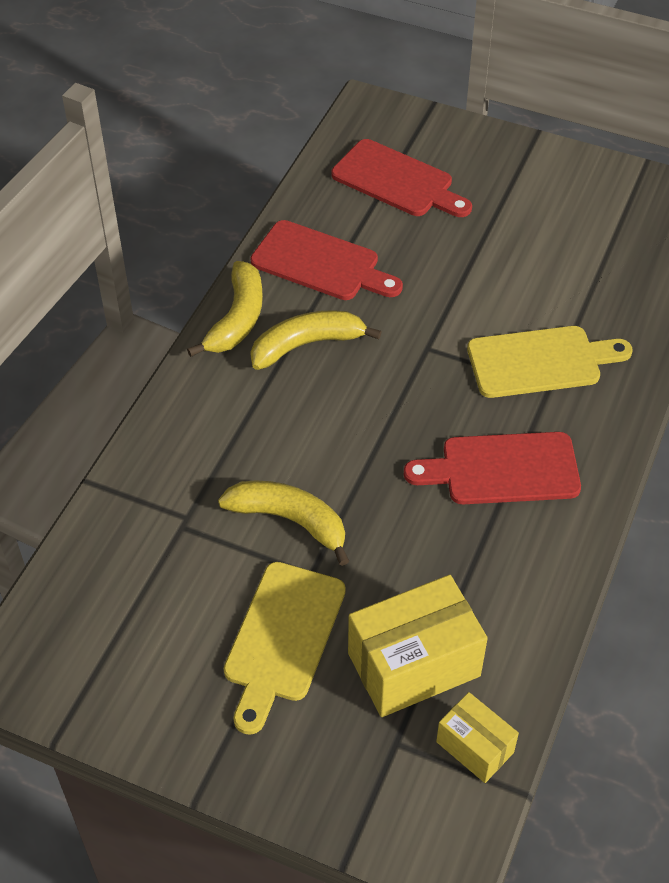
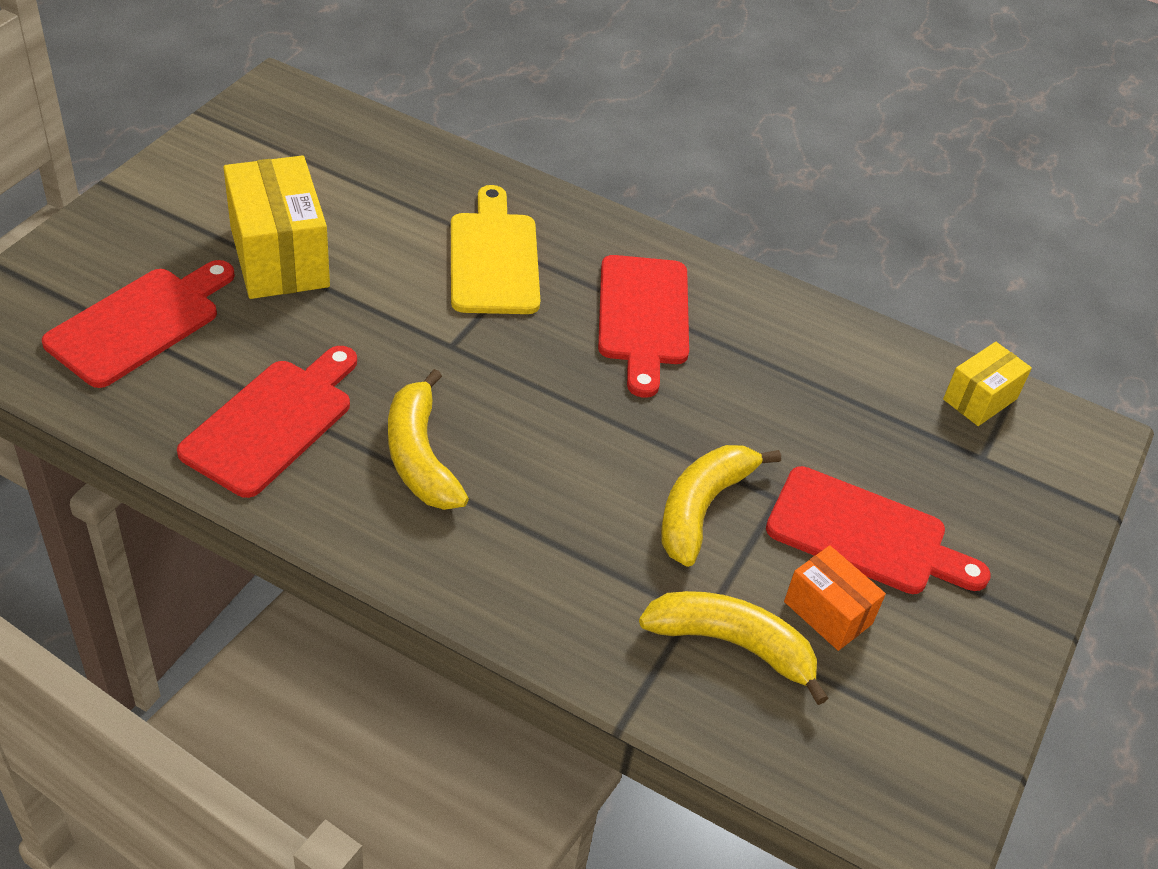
camera: 90 degrees left, 5 degrees down
(196, 608) = (828, 613): none -> orange box
(237, 319) = (353, 524): yellow banana -> yellow banana (732, 645)
(282, 638) = (865, 534): yellow cutting board -> red cutting board
(414, 664) = (891, 429): yellow box -> yellow box (279, 257)

